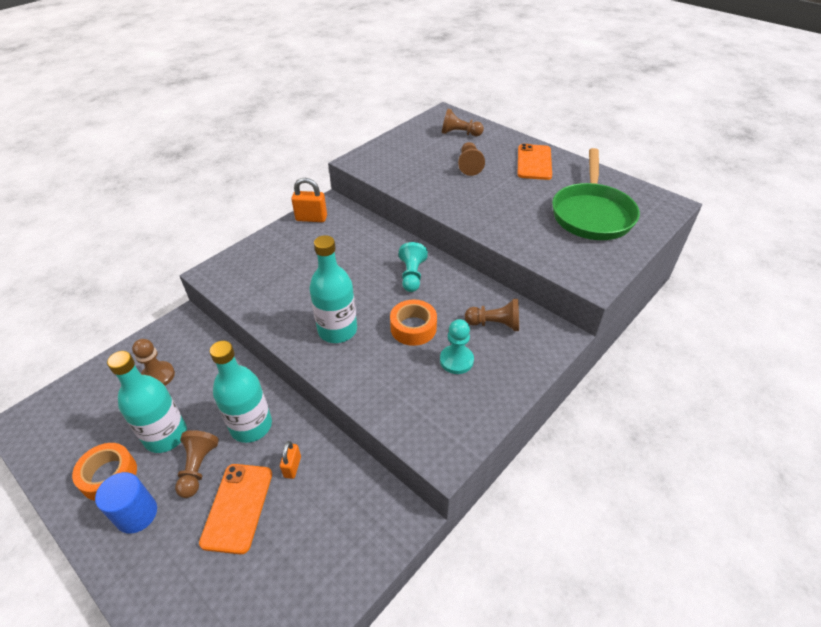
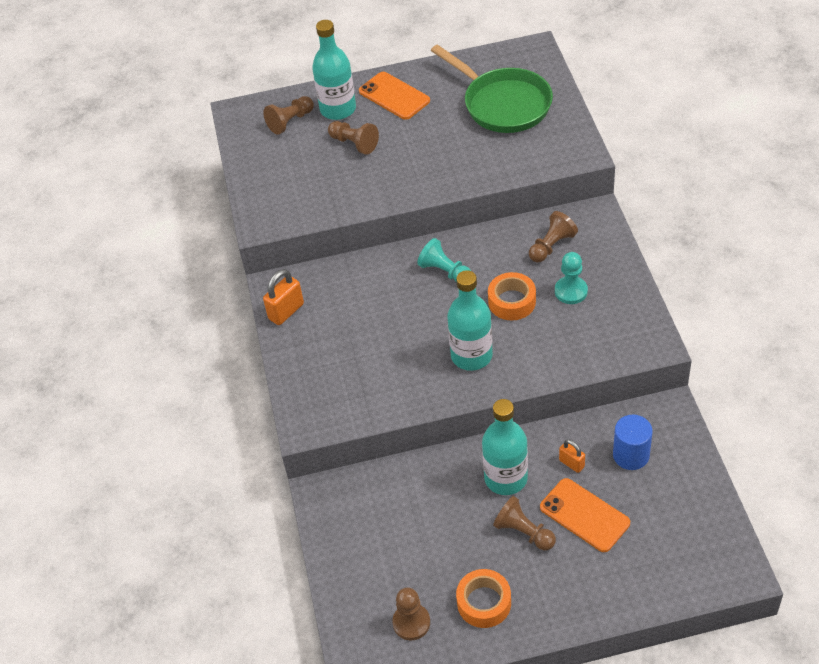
camera: 50 degrees left, 5 degrees up
(137, 514) = (541, 590): blue cylinder -> blue cylinder (631, 455)
(158, 376) = (385, 535): brown pawn -> brown pawn (411, 622)
(166, 435) = (468, 547): turquoise bottle -> turquoise bottle (338, 109)

